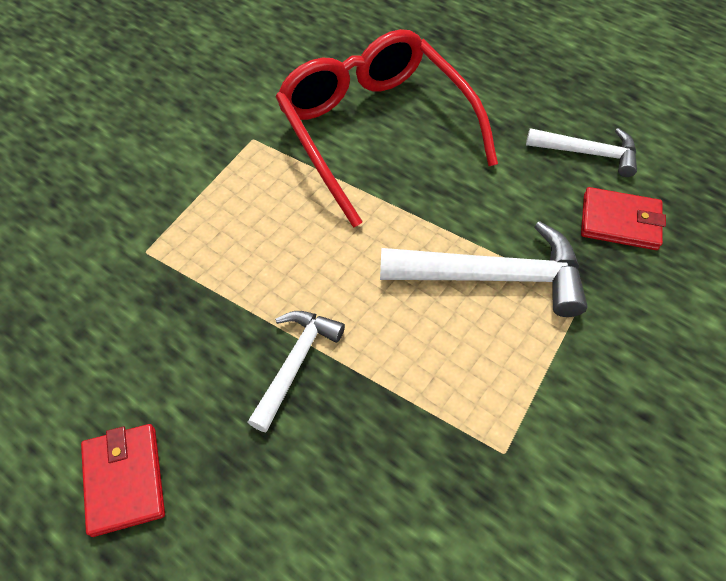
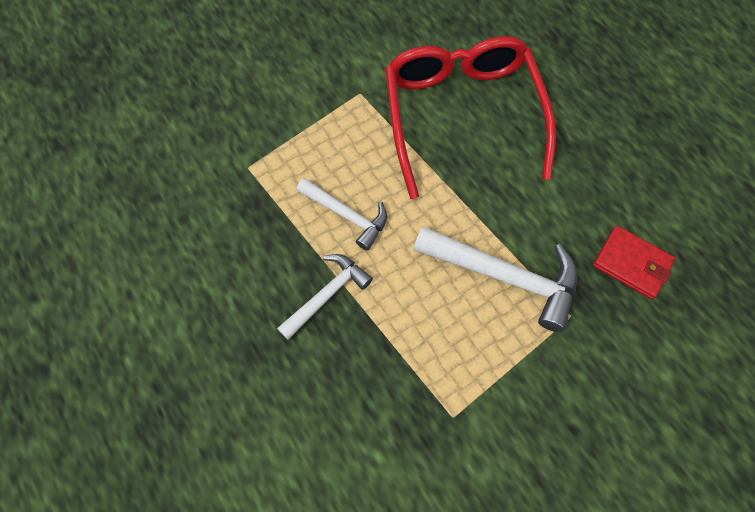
camera: 20 degrees right, 10 degrees up
(124, 480) = (183, 339): red wallet -> none
(588, 153) = (634, 192): white hammer -> white hammer (347, 215)

